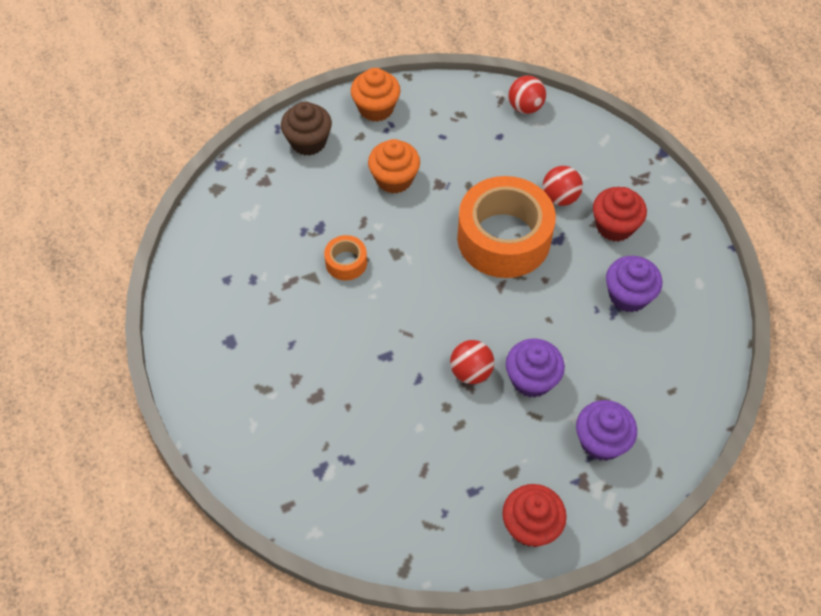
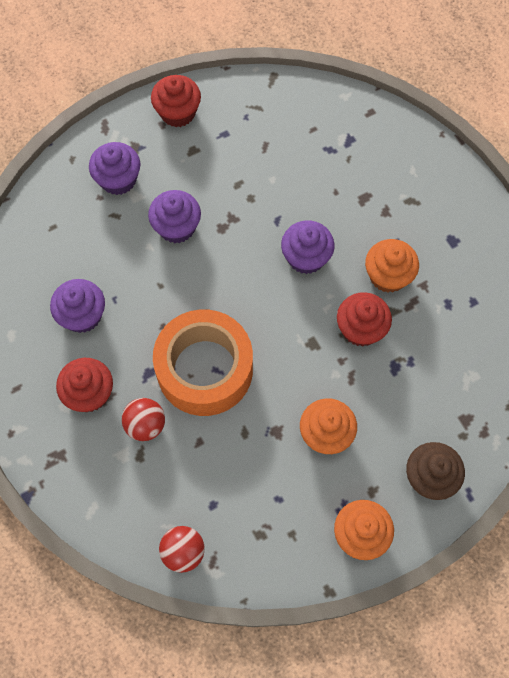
camera: 175 degrees right, 10 degrees up
(308, 310) = (388, 276): none -> orange cupcake
(346, 262) = (361, 329): orange tape -> red cupcake
(391, 335) = (306, 257): none -> purple cupcake
(471, 372) = (231, 229): red ball -> none

